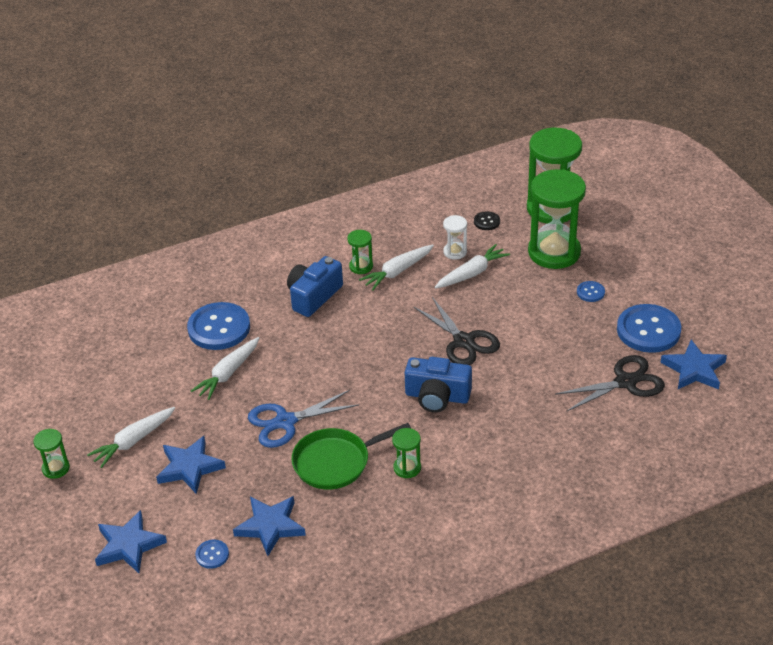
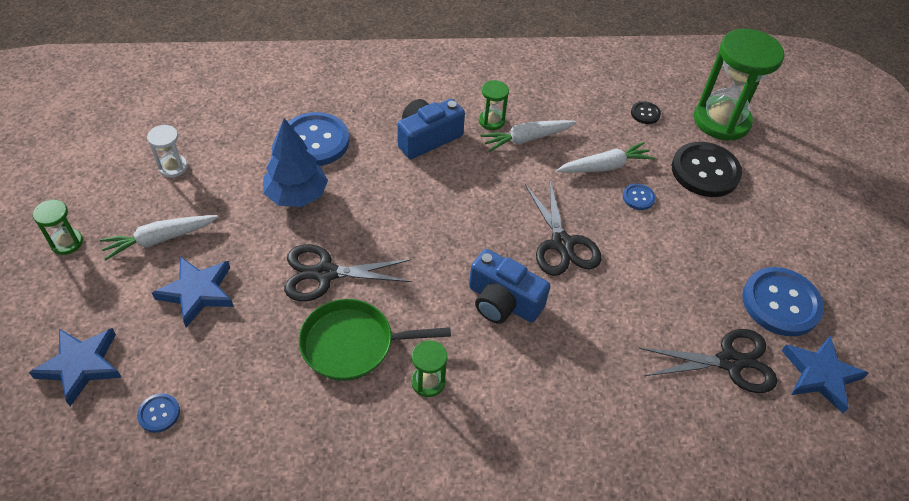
camera: 15 degrees right, 10 degrees up
(228, 373) = (296, 195): white carrot -> blue tree
(270, 526) = (240, 401): blue star -> none
(285, 422) = (325, 273): blue scissors -> black scissors
(455, 252) = (597, 136): white hourglass -> white hourglass (173, 167)
(554, 252) = (705, 171): green hourglass -> black button
(590, 292) = (729, 232): blue button -> blue button (638, 197)

